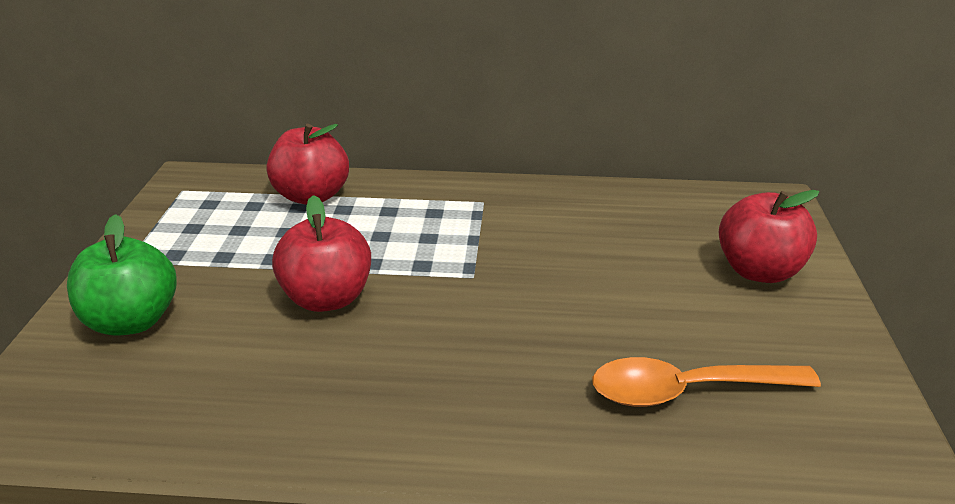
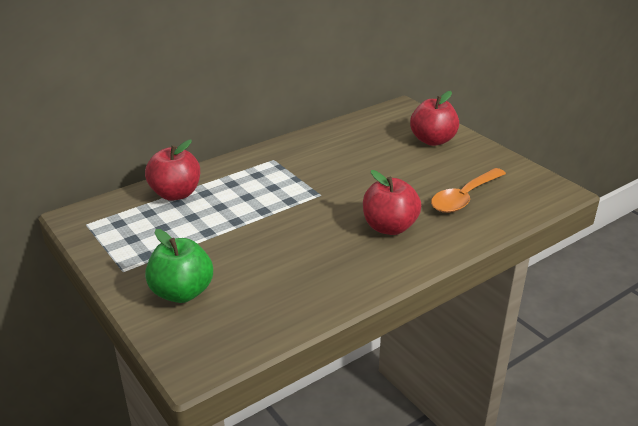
camera: 40 degrees left, 0 degrees up
(327, 298) = (267, 235): red apple -> red apple (389, 227)

